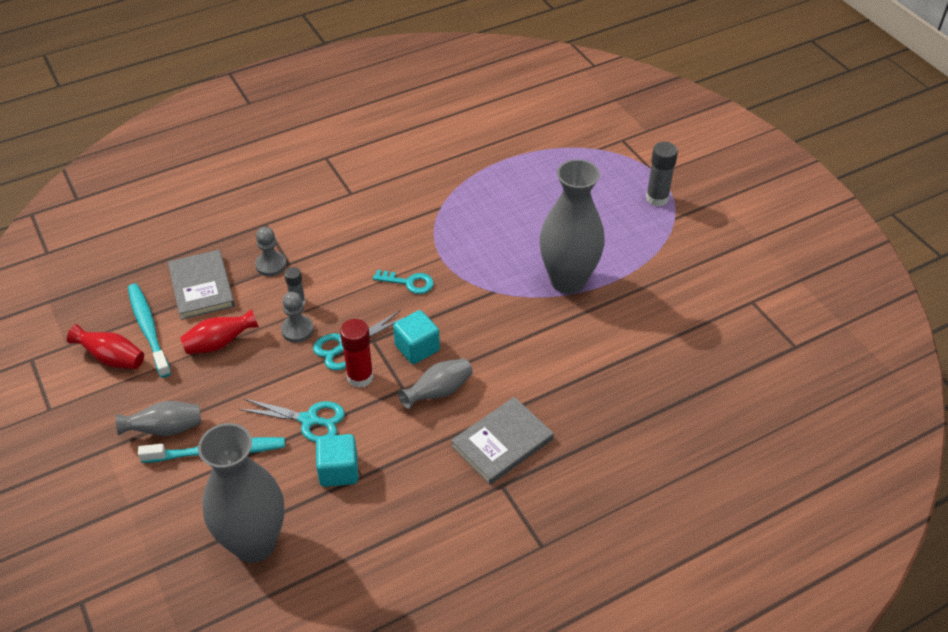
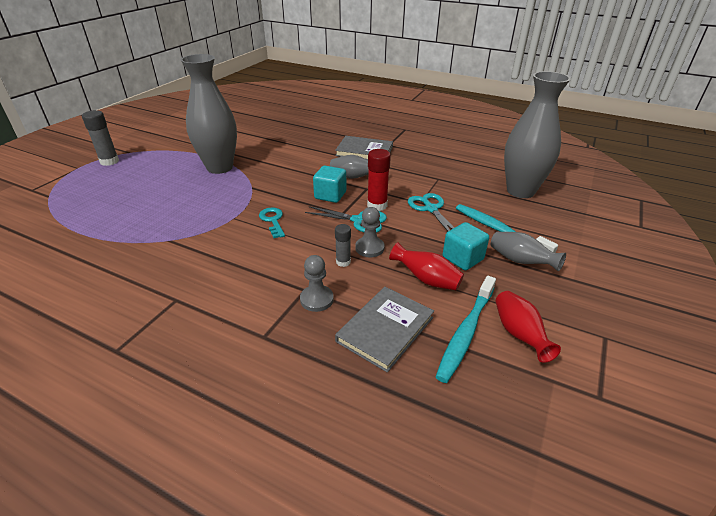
camera: 125 degrees left, 10 degrees down
(339, 471) = (446, 186): turquoise cube -> turquoise cube (462, 258)

